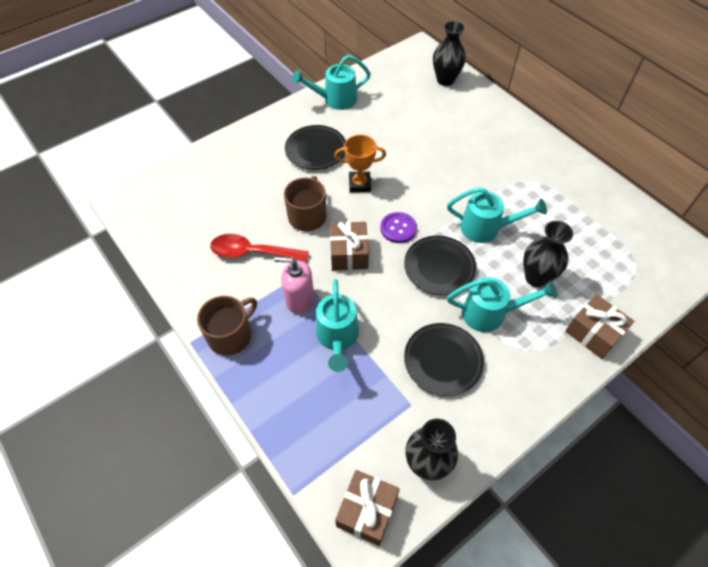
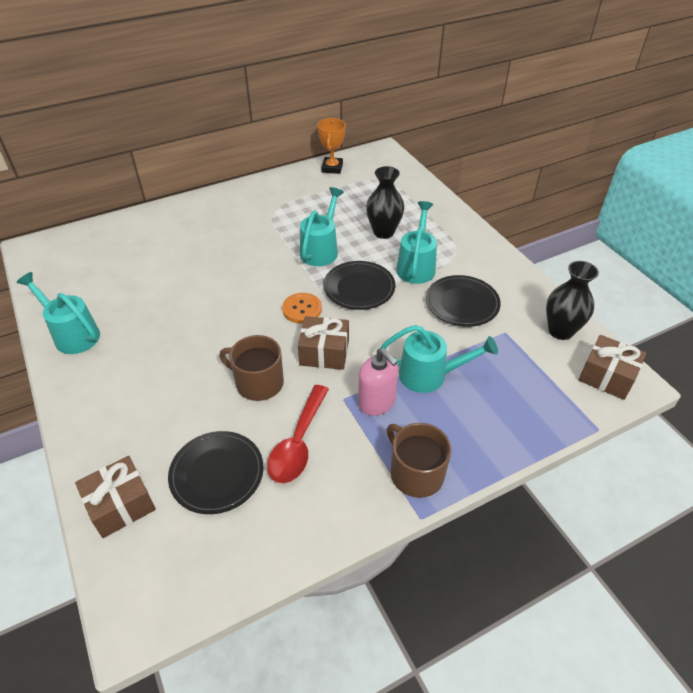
camera: 80 degrees left, 10 degrees down
(299, 299) = (377, 402): pink soap dispenser -> pink soap dispenser turned 60 degrees counterclockwise
(316, 150) = (153, 363): black plate -> black plate (217, 474)
(335, 100) = (72, 334): turquoise watering can -> turquoise watering can turned 135 degrees clockwise
(359, 184) = (227, 330): orange trophy -> orange trophy (332, 168)
(398, 228) = (302, 309): purple button -> orange button
(445, 80) = (101, 238): black vase -> none
(593, 333) = (443, 215): brown gift -> brown gift (121, 505)

